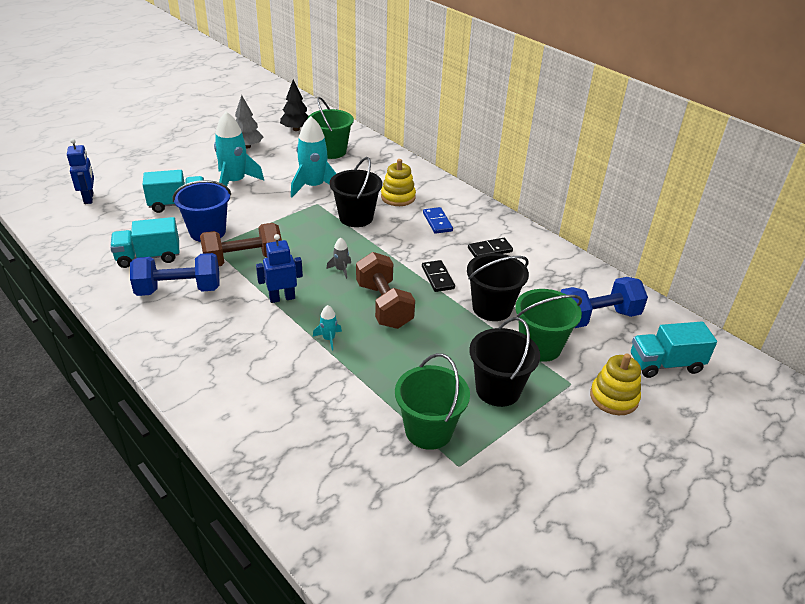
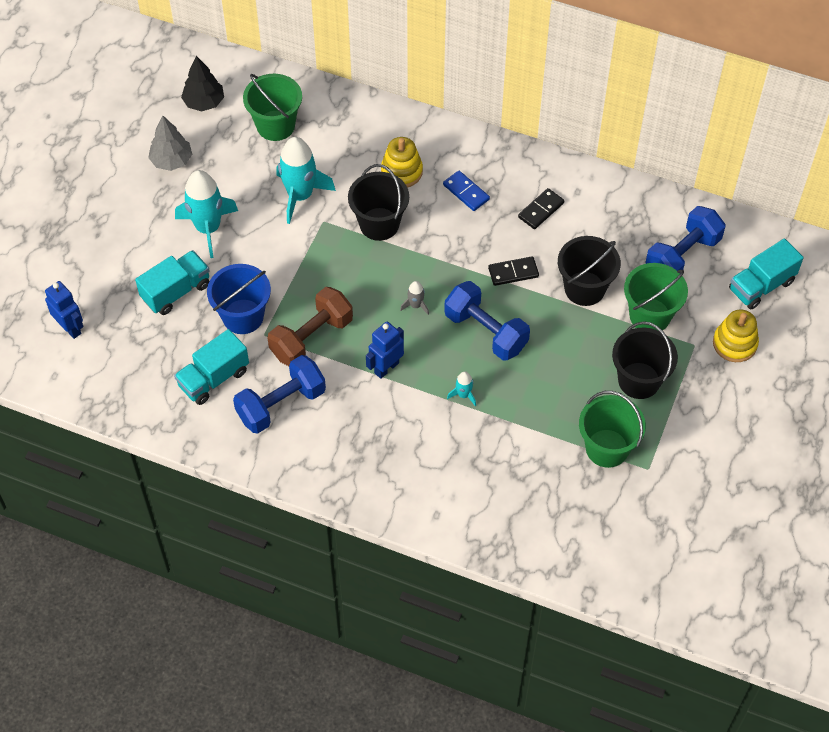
camera: 25 degrees left, 20 degrees up
(384, 305) = (486, 331): brown dumbbell -> blue dumbbell
(437, 278) = (513, 272): black domino -> black domino turned 60 degrees counterclockwise

